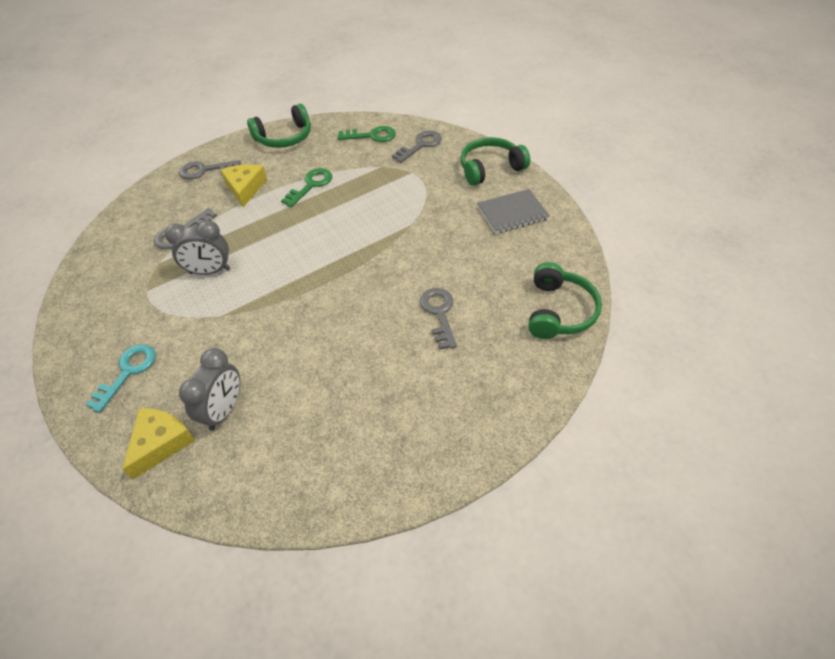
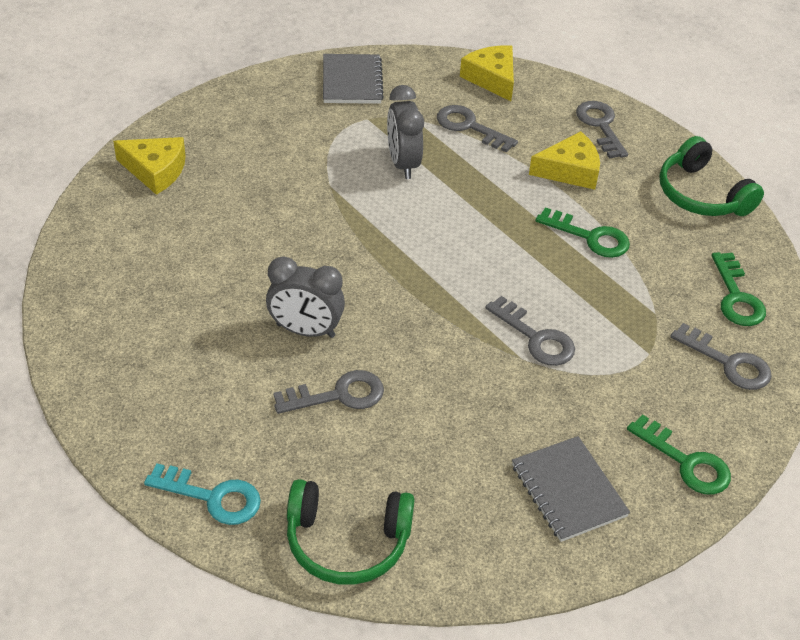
camera: 80 degrees right, 5 degrees down
(93, 299) = (352, 81): none -> grey notebook
(128, 372) = (247, 129): turquoise key -> turquoise key (213, 497)
(129, 217) = (492, 78): none -> yellow cheese
(224, 410) = (192, 210): grey clock -> grey clock (305, 330)
(395, 216) = (536, 338): none -> grey key
(490, 168) = (686, 462): green headphones -> green key

